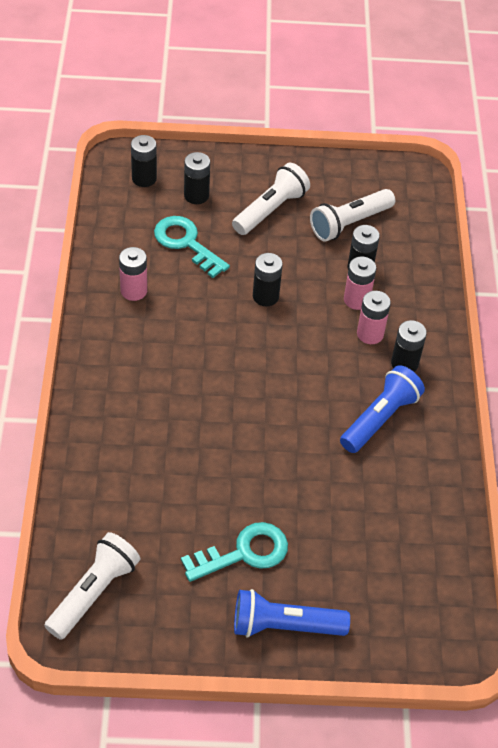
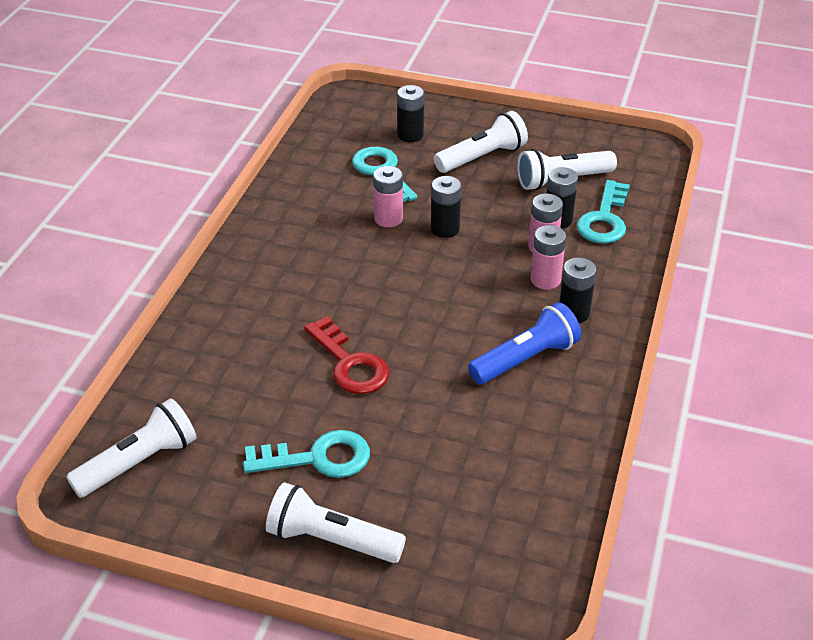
camera: 20 degrees right, 10 degrees down
(134, 291) = (310, 203): pink battery -> pink battery (388, 219)
(144, 178) = (364, 114): black battery -> none
(235, 455) = (350, 364): none -> red key
(284, 625) = (331, 540): blue flashlight -> white flashlight
(399, 260) = (604, 219): none -> turquoise key

